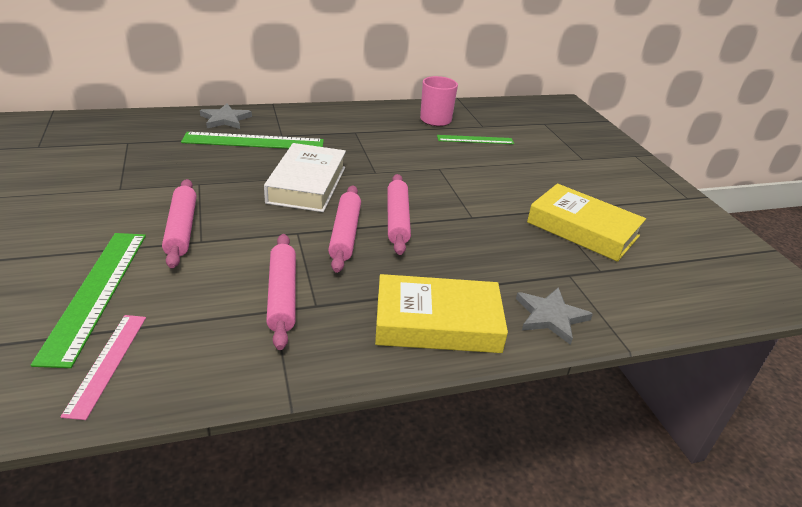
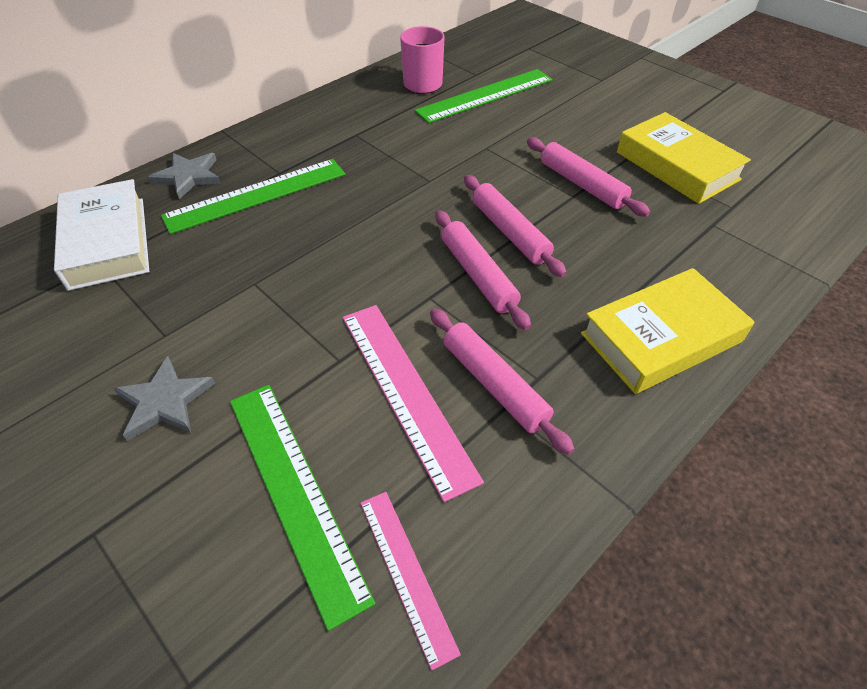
camera: 25 degrees left, 15 degrees up
(181, 229) = (300, 355): pink rolling pin -> pink rolling pin (582, 184)
(220, 274) = (406, 392): none -> pink ruler
(307, 184) = (376, 229): white book -> white book (107, 242)
(475, 140) = (485, 95): green ruler -> green ruler, size x1.66
(551, 316) = (741, 279): grey star -> grey star (165, 401)
(582, 229) = (677, 166): yellow book -> yellow book turned 45 degrees clockwise

